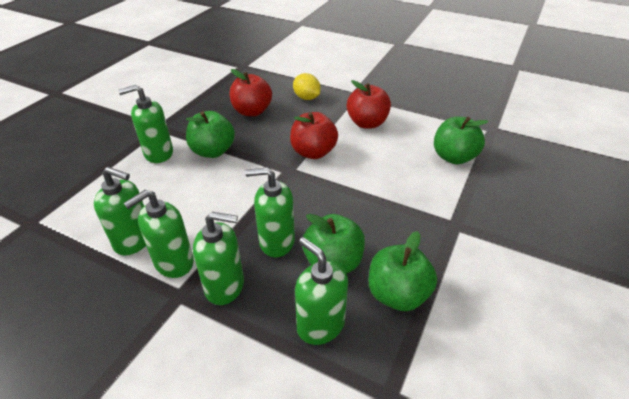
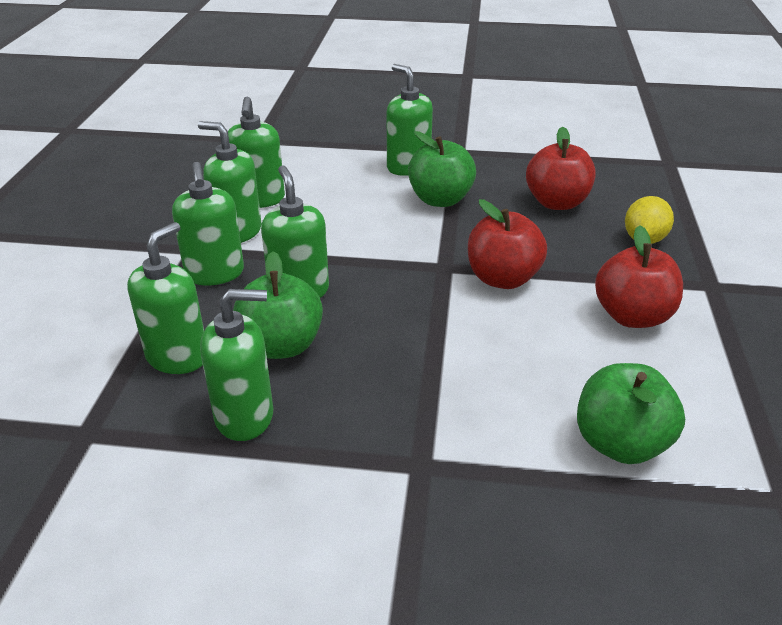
camera: 70 degrees right, 5 degrees down
(397, 294) = (245, 416): green apple -> green soap dispenser

